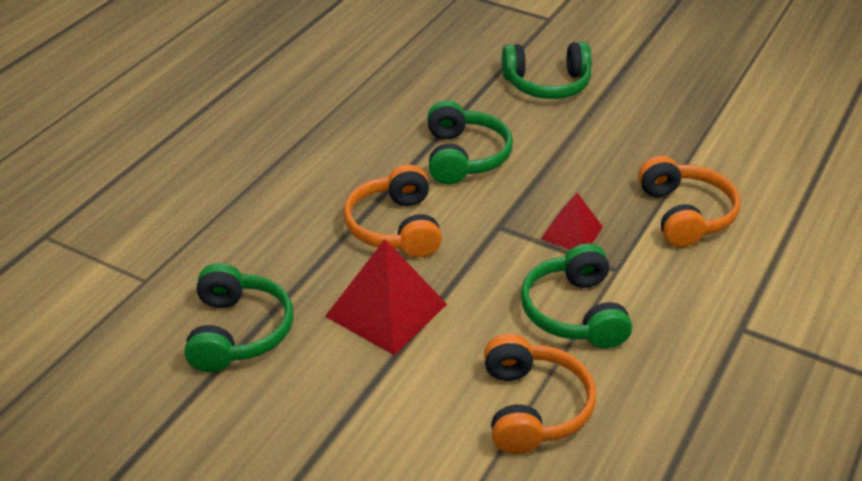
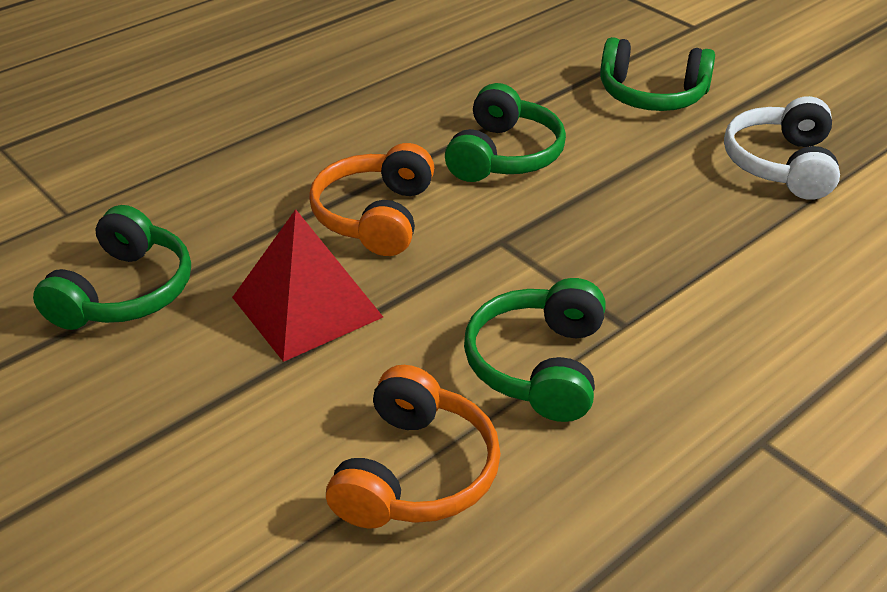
camera: 20 degrees right, 0 degrees up
(572, 232) = (589, 268): red pyramid -> none
(664, 123) = (781, 164): none -> white headphones
(685, 214) = (754, 278): orange headphones -> none

